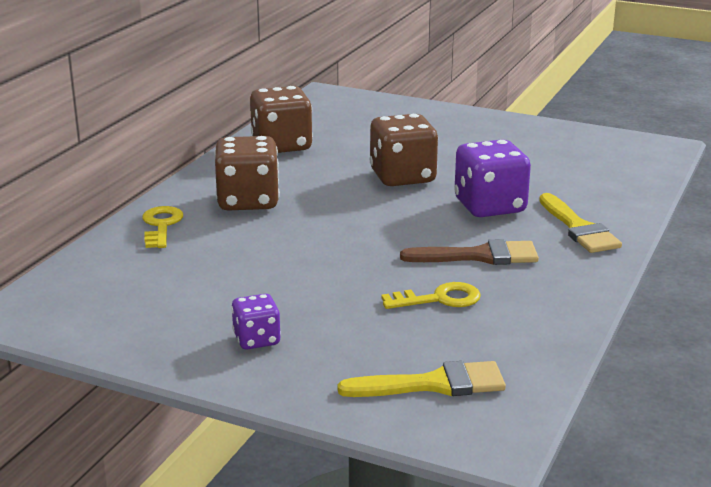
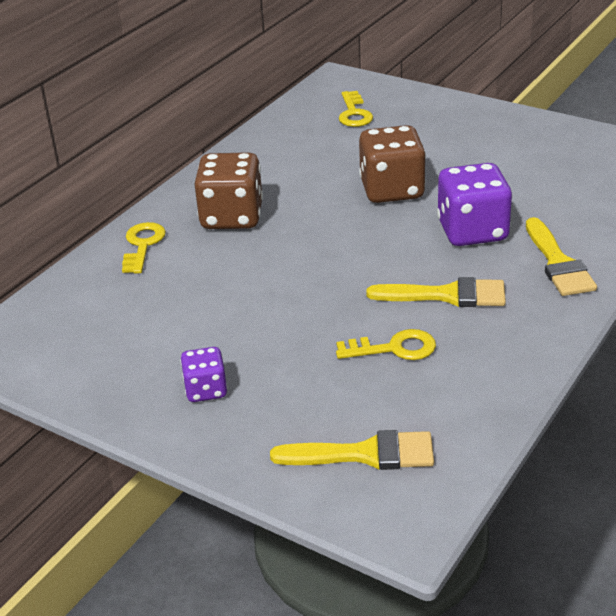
camera: 10 degrees right, 10 degrees up
(281, 145) = (279, 146): brown dice -> none
(349, 120) = (354, 113): none -> yellow key
(479, 256) = (446, 295): brown brush -> yellow brush

